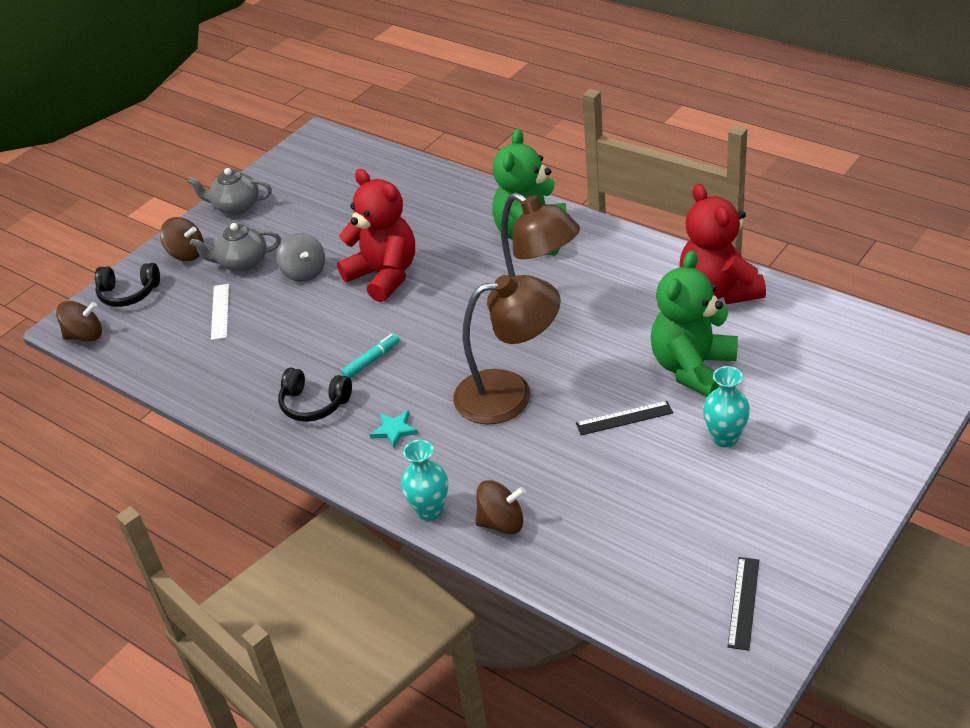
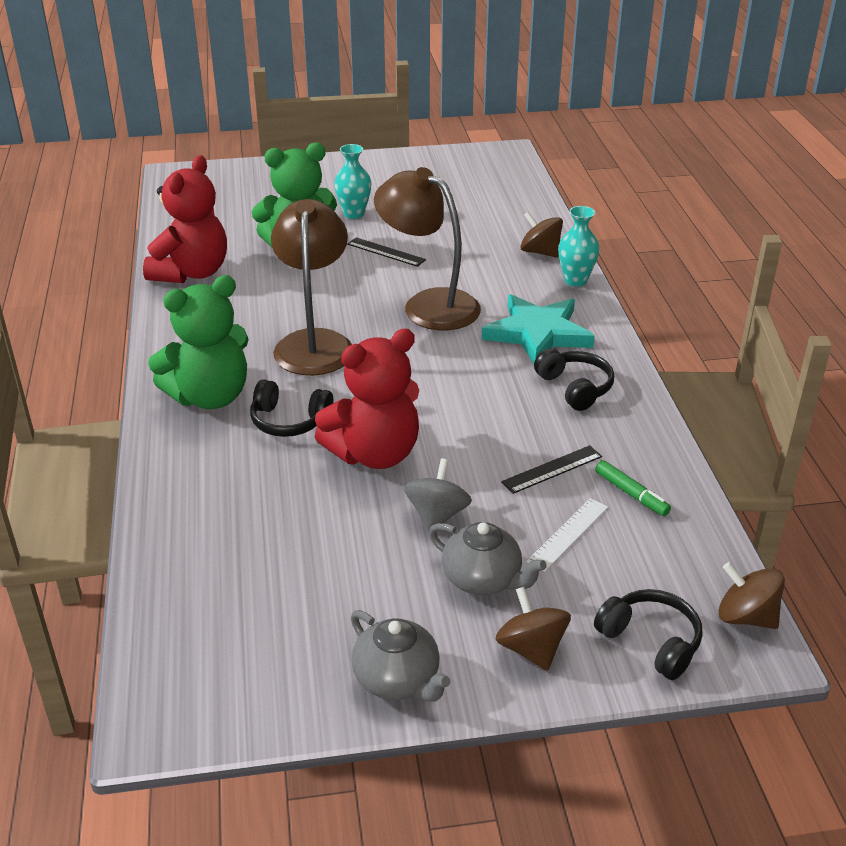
camera: 140 degrees left, 5 degrees down
(204, 357) = (631, 494): none -> green marker
(371, 360) = (489, 389): turquoise marker -> none
(384, 276) = (374, 454): red teddy bear -> red teddy bear turned 120 degrees counterclockwise
(394, 430) = (538, 333): turquoise star -> turquoise star, size x2.31
(462, 257) = (289, 421): none -> black headphones
(743, 602) = (471, 167): black ruler -> black ruler (552, 469)

